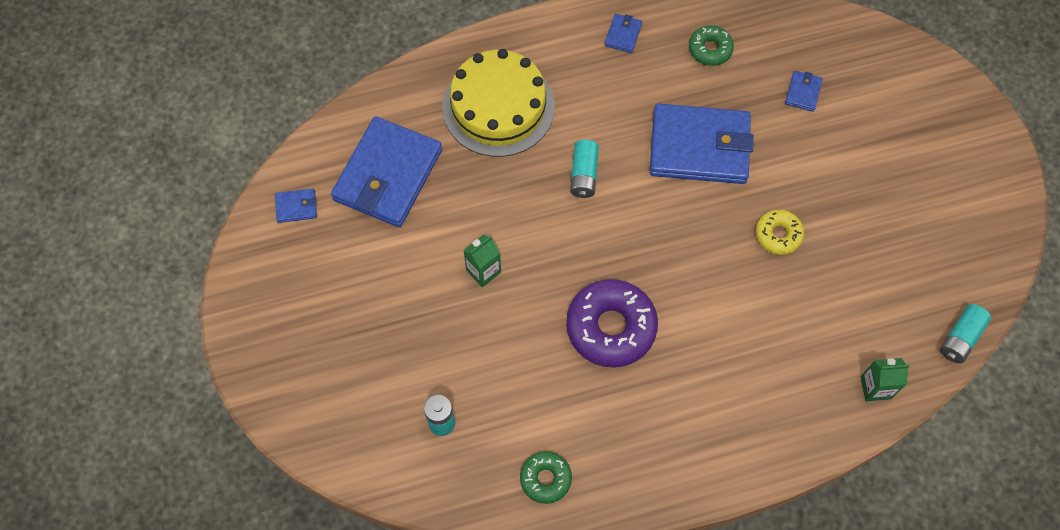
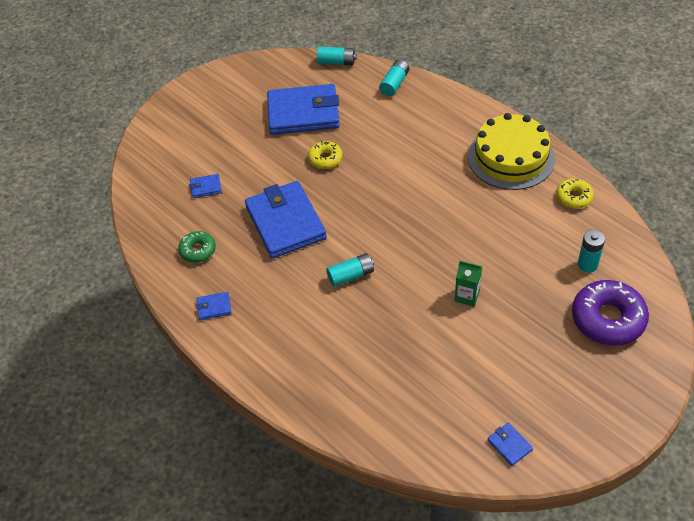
camera: 115 degrees left, 15 degrees down
(388, 175) = (437, 397): blue wallet -> blue wallet (303, 113)
(498, 107) = (328, 355): yellow cake -> yellow cake (511, 157)
(545, 479) = (574, 197): green donut -> yellow donut
(611, 327) = (452, 210): purple donut -> purple donut (608, 319)
(875, 387) = (394, 83): green carton -> turquoise battery

